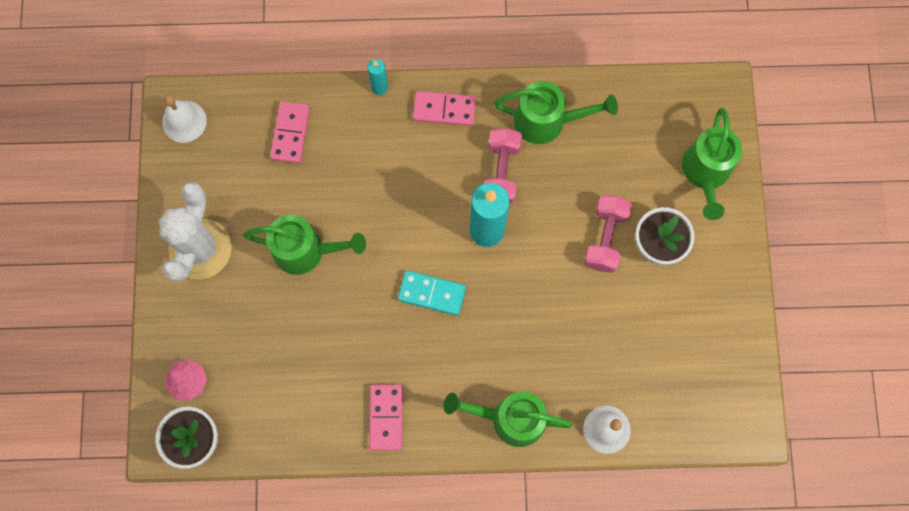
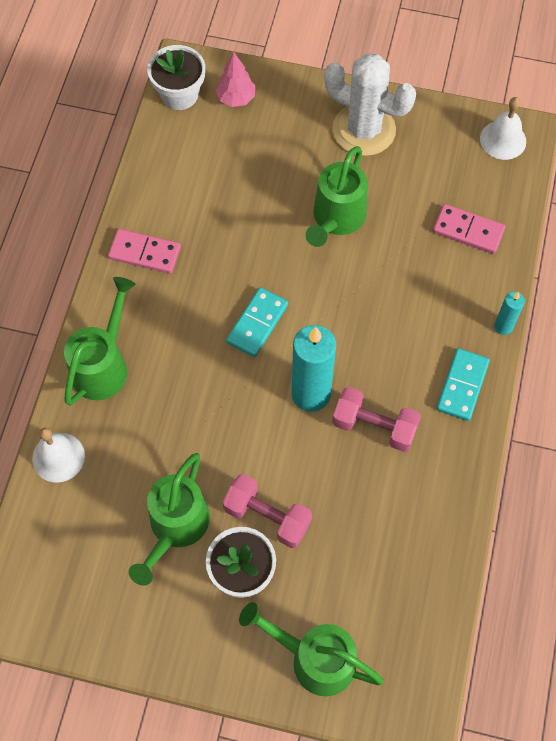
camera: 105 degrees right, 10 degrees down
(444, 109) = (462, 386): pink domino -> turquoise domino
(548, 121) = (423, 493): green watering can -> green watering can (175, 528)

